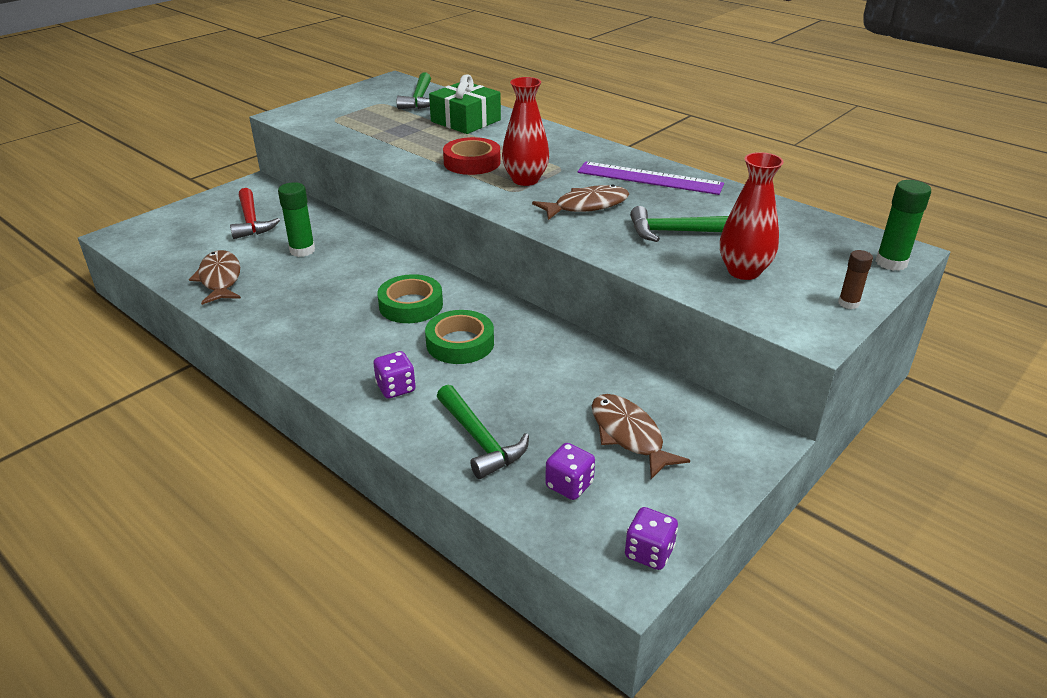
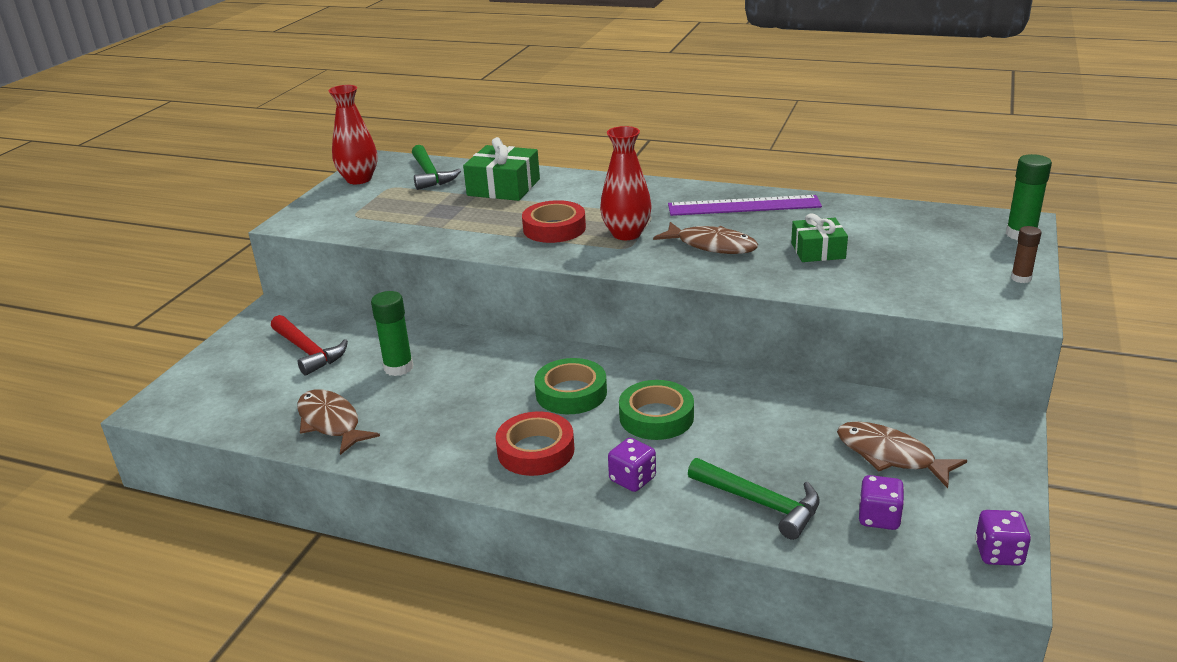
camera: 20 degrees left, 5 degrees down
(344, 343) = (536, 450): none -> red tape
(587, 206) = (712, 246): brown fish -> brown fish turned 75 degrees clockwise
(676, 232) = (818, 251): green hammer -> green gift
(743, 271) = (910, 272): red vase -> red vase (359, 179)

